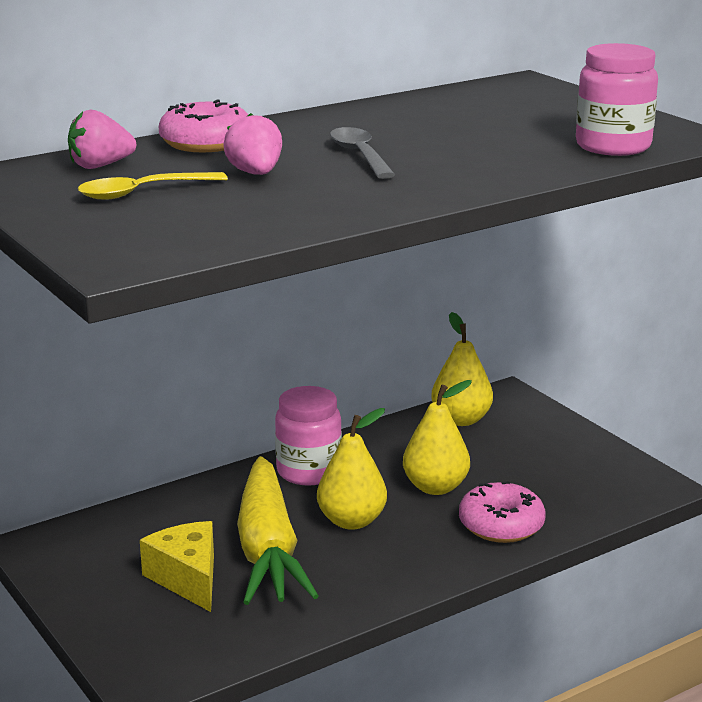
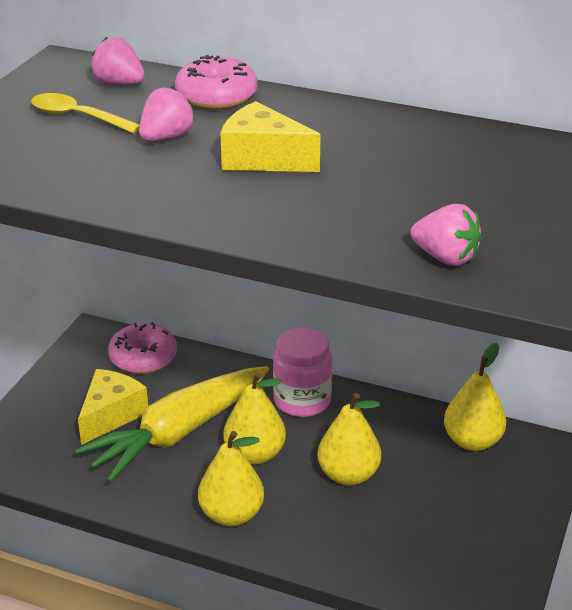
camera: 55 degrees right, 10 degrees up
(360, 155) = (262, 159): grey spoon -> yellow cheese
(419, 562) = (231, 514): none -> yellow pear
(501, 525) = (327, 536): pink donut -> pink donut (143, 358)
(613, 146) = (445, 258): pink jar -> pink strawberry

